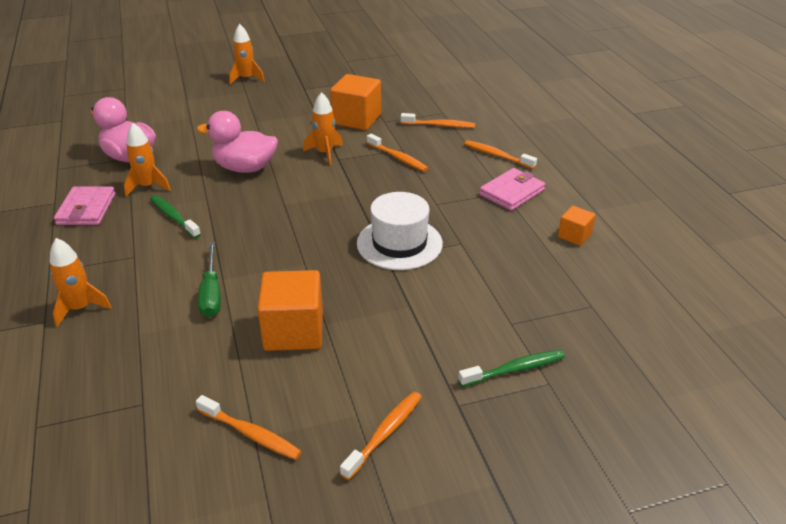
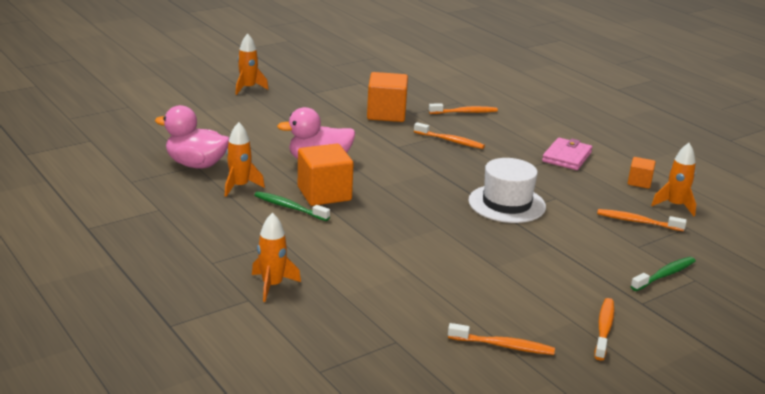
camera: 20 degrees left, 10 degrees down
(86, 209) = (198, 211): pink wallet -> none
(211, 293) = (380, 259): green screwdriver -> none
(294, 331) = (475, 275): orange cube -> orange cube (324, 194)
(325, 153) = (382, 143): orange rocket -> orange rocket (675, 205)
(497, 155) = (532, 131): orange toothbrush -> orange toothbrush (637, 221)

